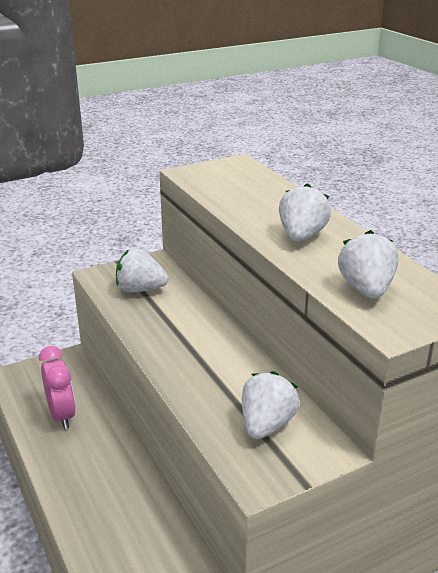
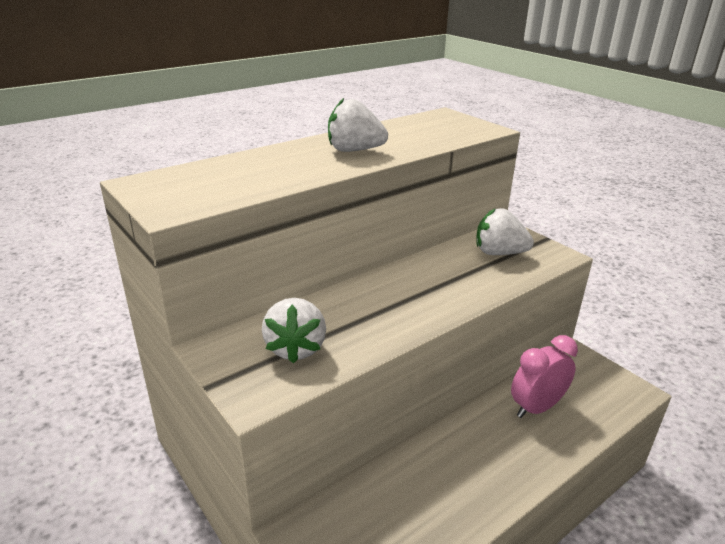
camera: 100 degrees left, 0 degrees up
(62, 415) = (422, 504): pink clock -> pink clock (536, 408)
(366, 289) = (438, 133): white strawberry -> none

